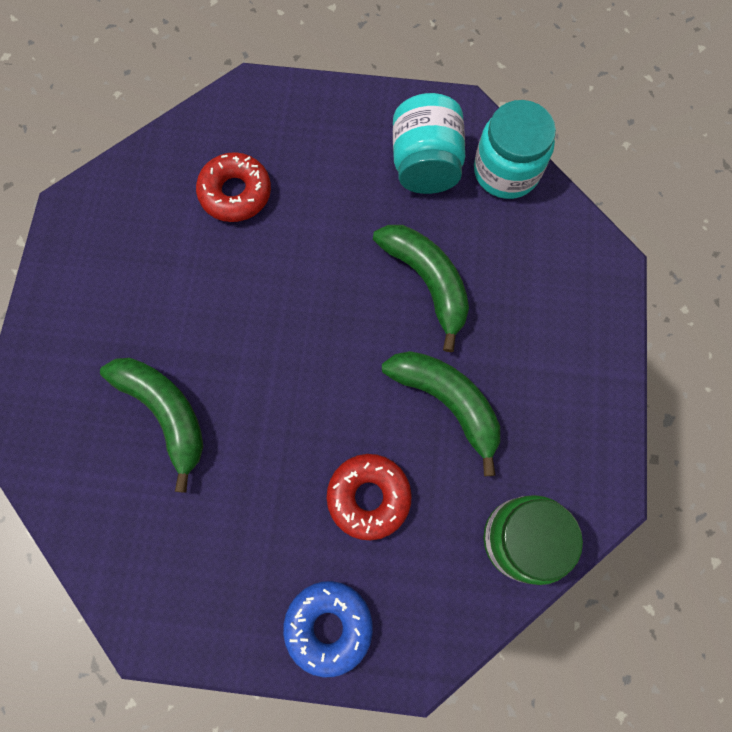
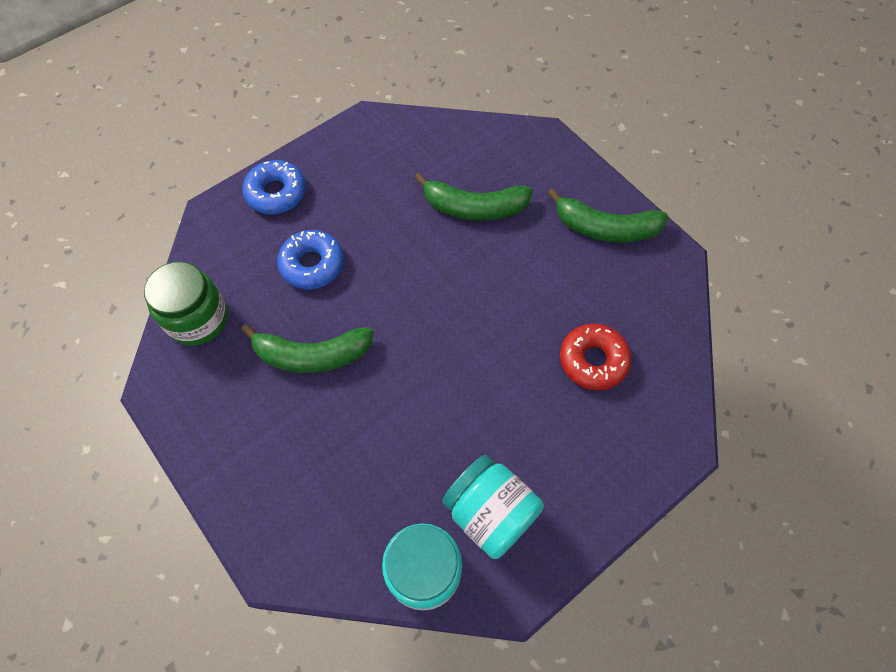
camera: 135 degrees right, 10 degrees down
(369, 497) = (312, 264): red donut -> blue donut
(427, 282) = (399, 421): green banana -> green banana (605, 228)

